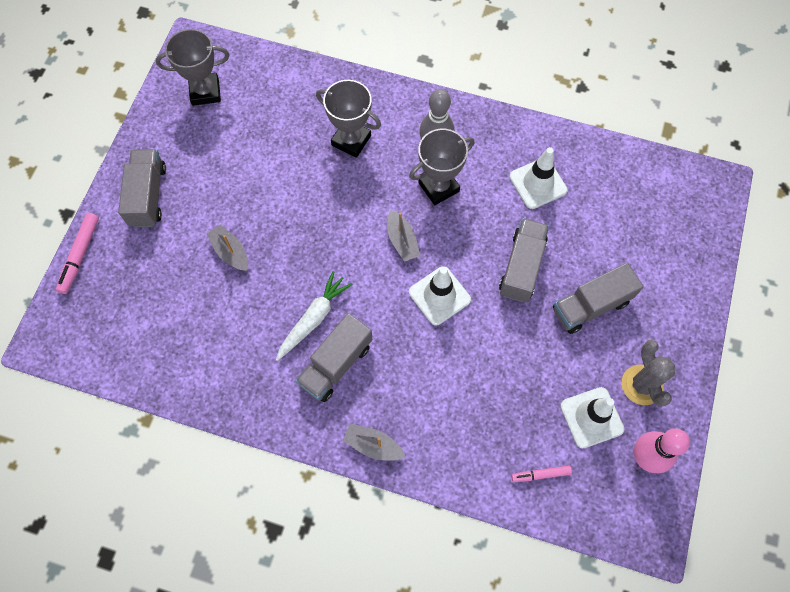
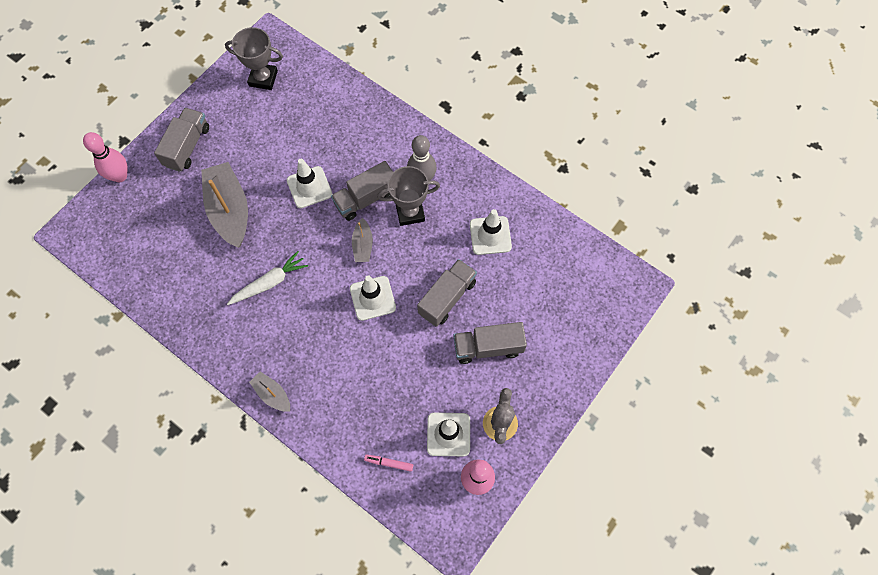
camera: 20 degrees right, 0 degrees up
(80, 255) = (120, 176): pink marker -> pink bowling pin
(230, 252) = (229, 210): grey boat -> grey boat, size x2.00
(312, 196) = (309, 187): none -> white traffic cone
(336, 364) = (271, 323): grey truck -> grey truck (366, 198)
(351, 140) = (358, 153): grey trophy -> none

